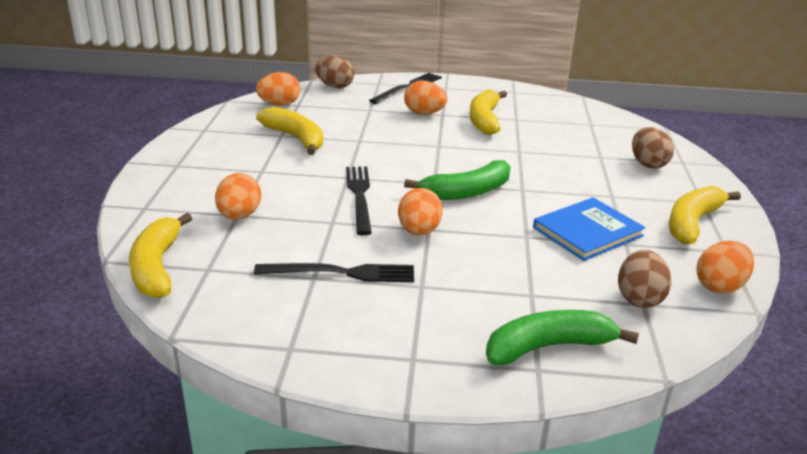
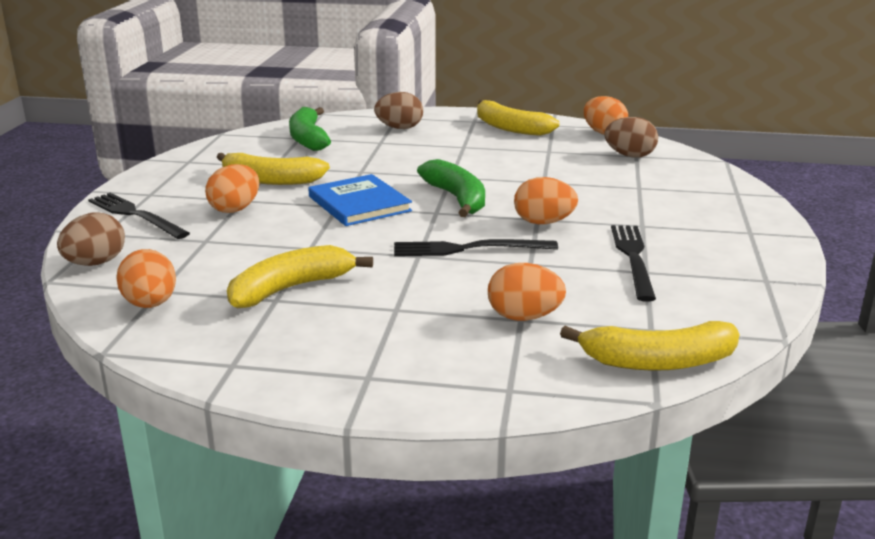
camera: 85 degrees left, 5 degrees down
(549, 347) = (708, 187): green banana -> green banana (308, 138)
(587, 231) = (531, 160): blue book -> blue book (359, 204)

